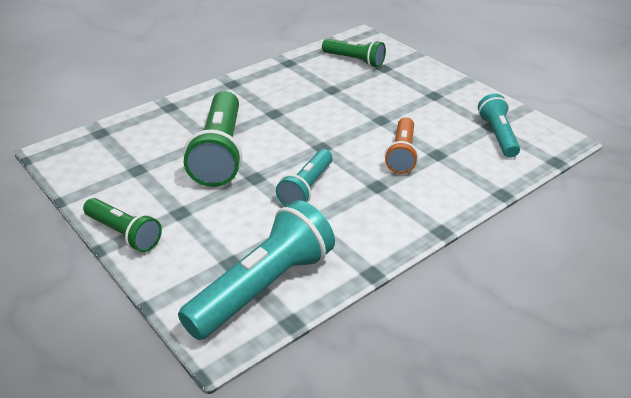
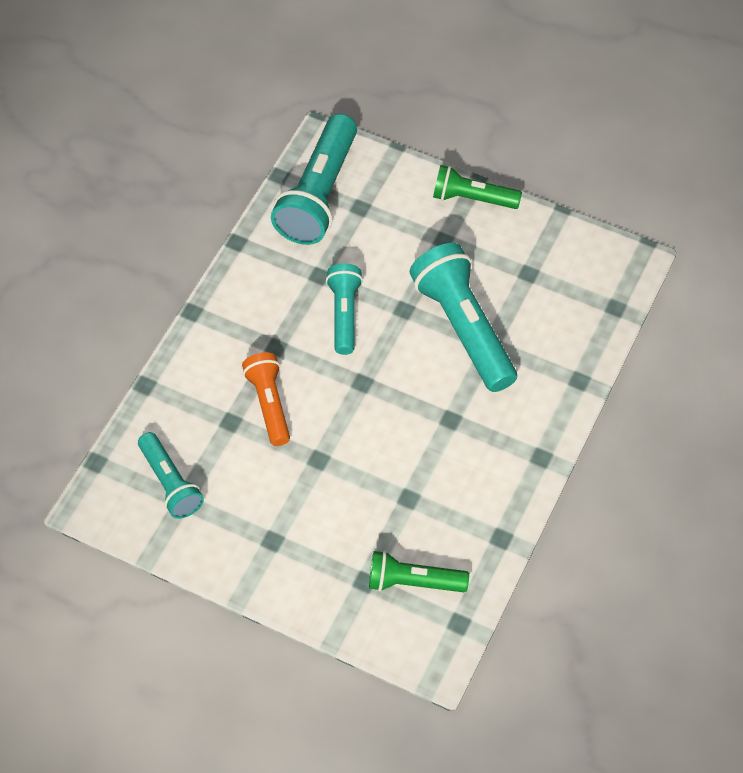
camera: 155 degrees right, 20 degrees up
(220, 153) = (463, 328): green flashlight -> turquoise flashlight

